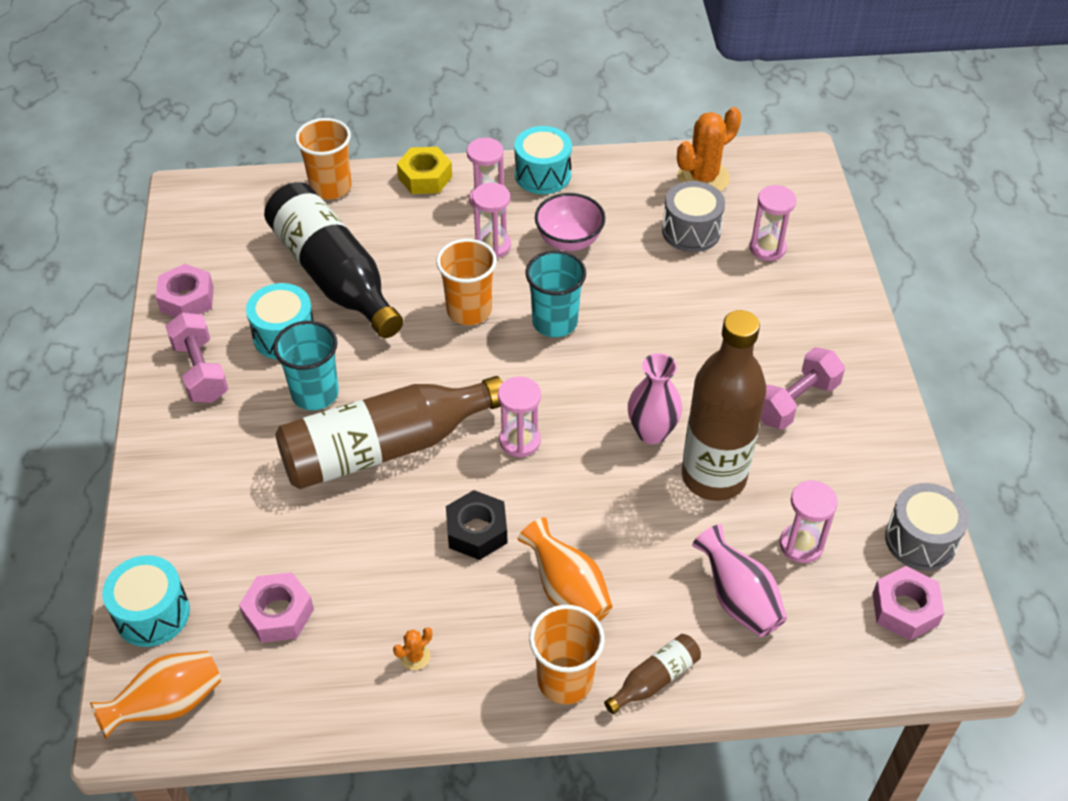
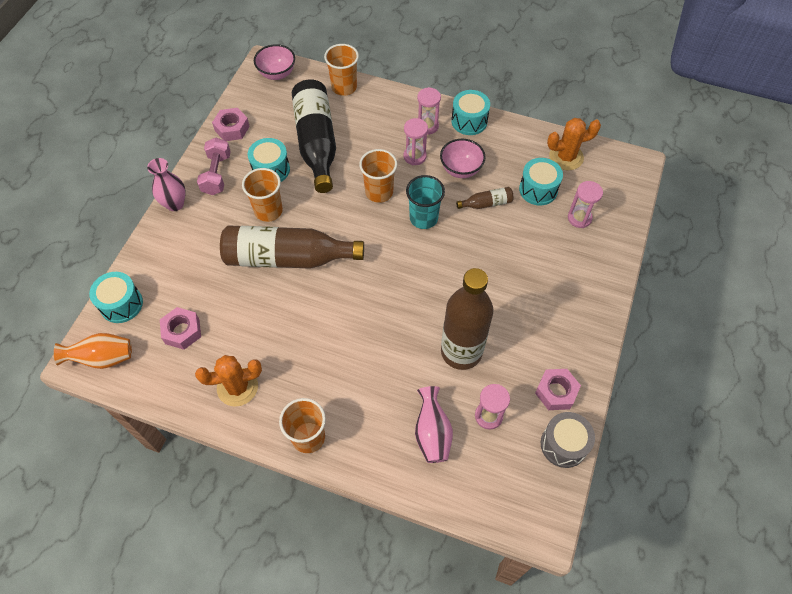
camera: 25 degrees right, 10 degrees up
(214, 201) = (277, 74): none -> pink bowl
(315, 394) = (268, 211): turquoise cup -> orange cup
(415, 656) = (237, 387): orange cactus -> orange cactus, size x2.27
(425, 177) = (400, 99): yellow nut -> none
(477, 531) = (309, 328): black nut -> none
(520, 441) = (363, 284): pink hourglass -> none
(567, 590) = (339, 385): orange vase -> none
(652, 432) = (441, 309): pink vase -> pink vase (175, 204)
(654, 679) = (357, 459): brown bottle -> brown bottle (486, 203)
(691, 231) = (538, 189): grey drum -> turquoise drum
(796, 402) = (538, 325): pink dumbbell -> none
(905, 609) = (527, 483): pink nut -> pink nut (556, 392)

